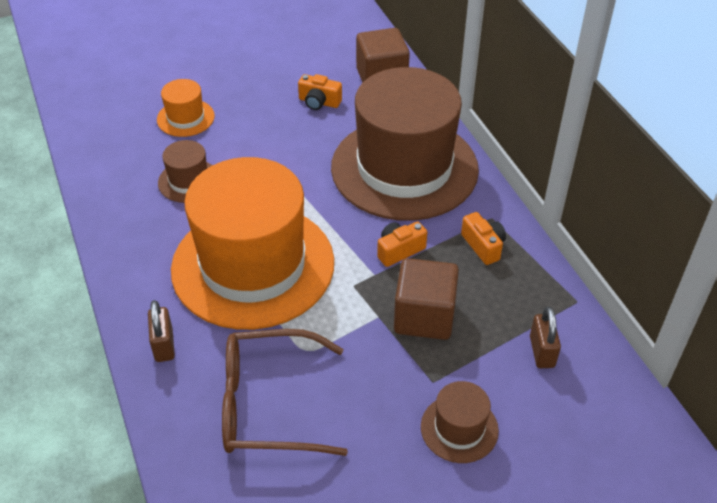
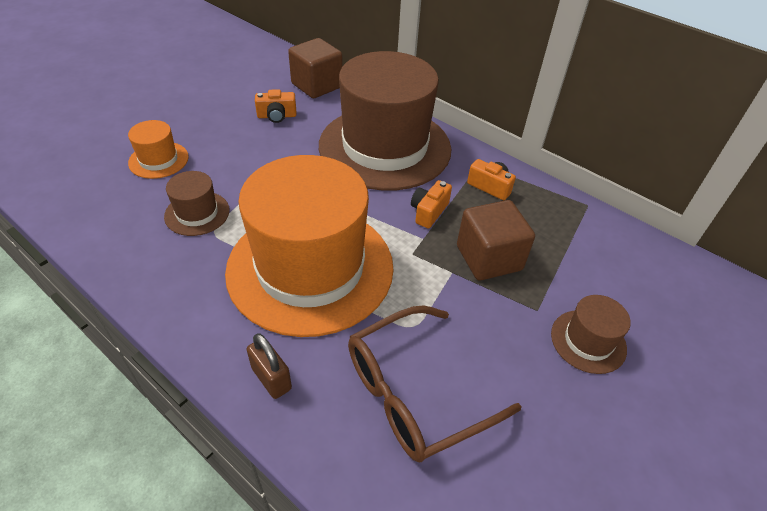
camera: 30 degrees left, 0 degrees up
(542, 352) = (596, 252): brown padlock -> none

